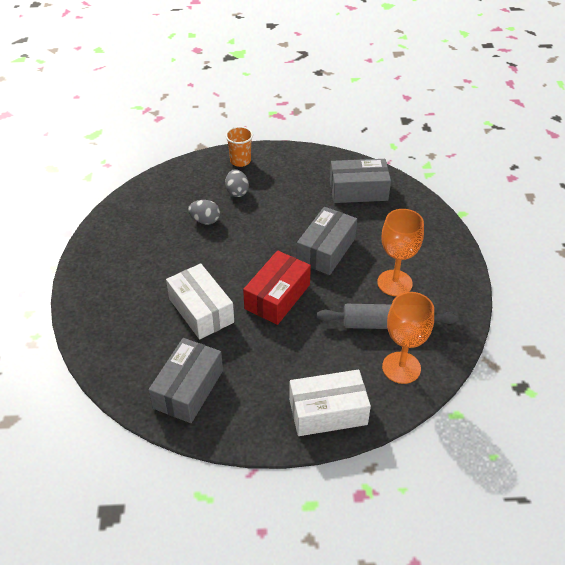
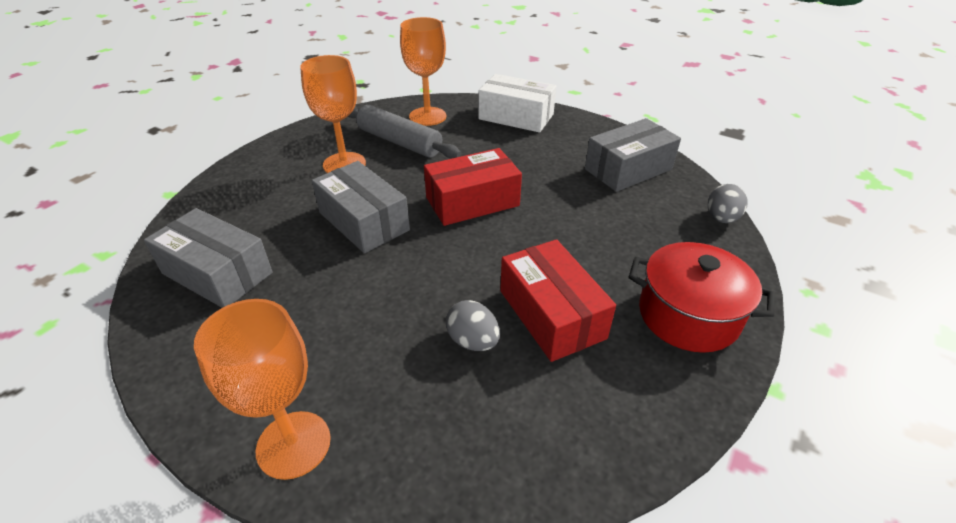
camera: 145 degrees left, 5 degrees down
(105, 282) = (688, 315): none -> red pot
(176, 249) = (551, 314): none -> red box
(201, 310) = (570, 224): white box -> none
(237, 192) = (374, 370): grey egg -> grey egg (721, 218)
(240, 161) = (293, 444): orange cup -> orange goblet
(326, 250) = (364, 221): grey box -> grey box turned 75 degrees clockwise

